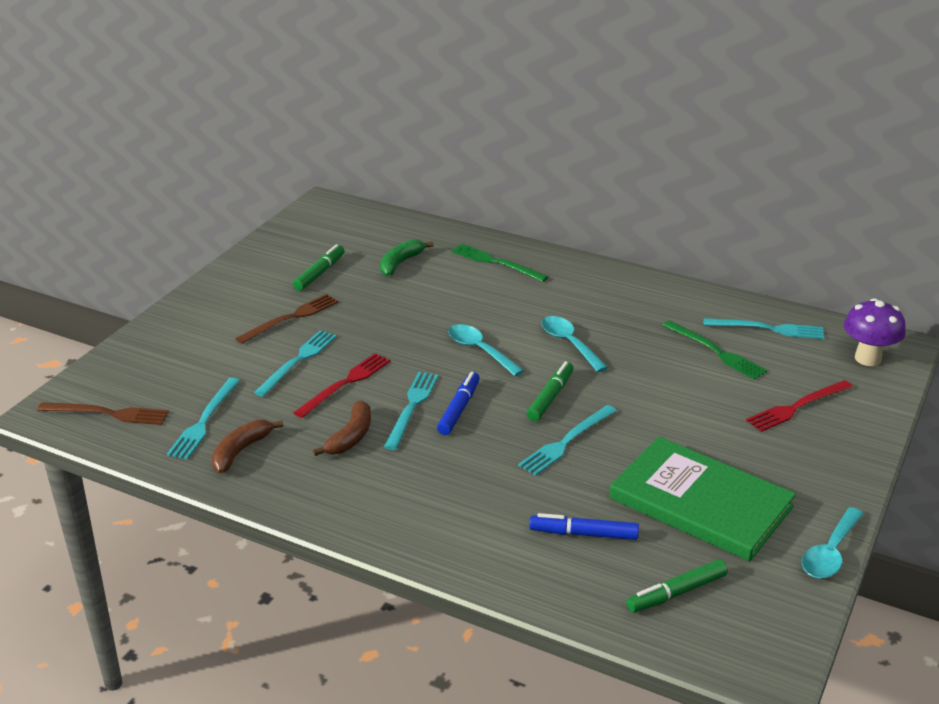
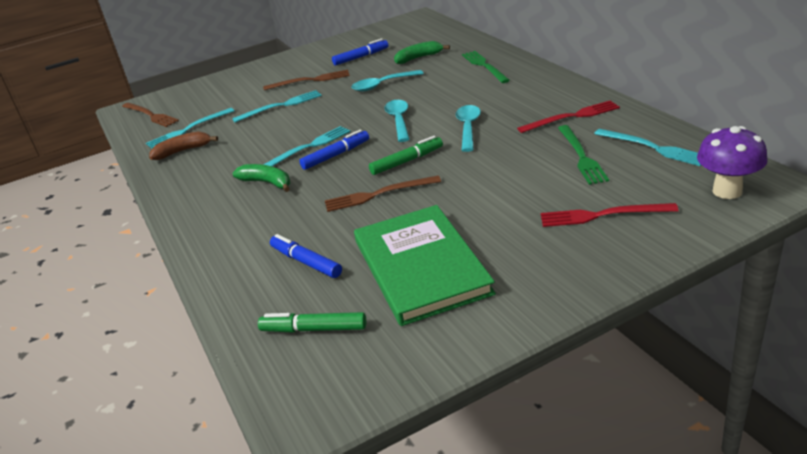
camera: 40 degrees right, 0 degrees up
(319, 273) = (361, 57): green marker -> blue marker
(345, 383) = (289, 124): red fork -> red fork (572, 117)
(351, 437) = (250, 157): brown banana -> none
(419, 462) = (267, 183): none -> green banana
(566, 442) = (378, 194): turquoise fork -> brown fork
(830, 552) = (480, 344): turquoise spoon -> turquoise spoon (382, 85)

